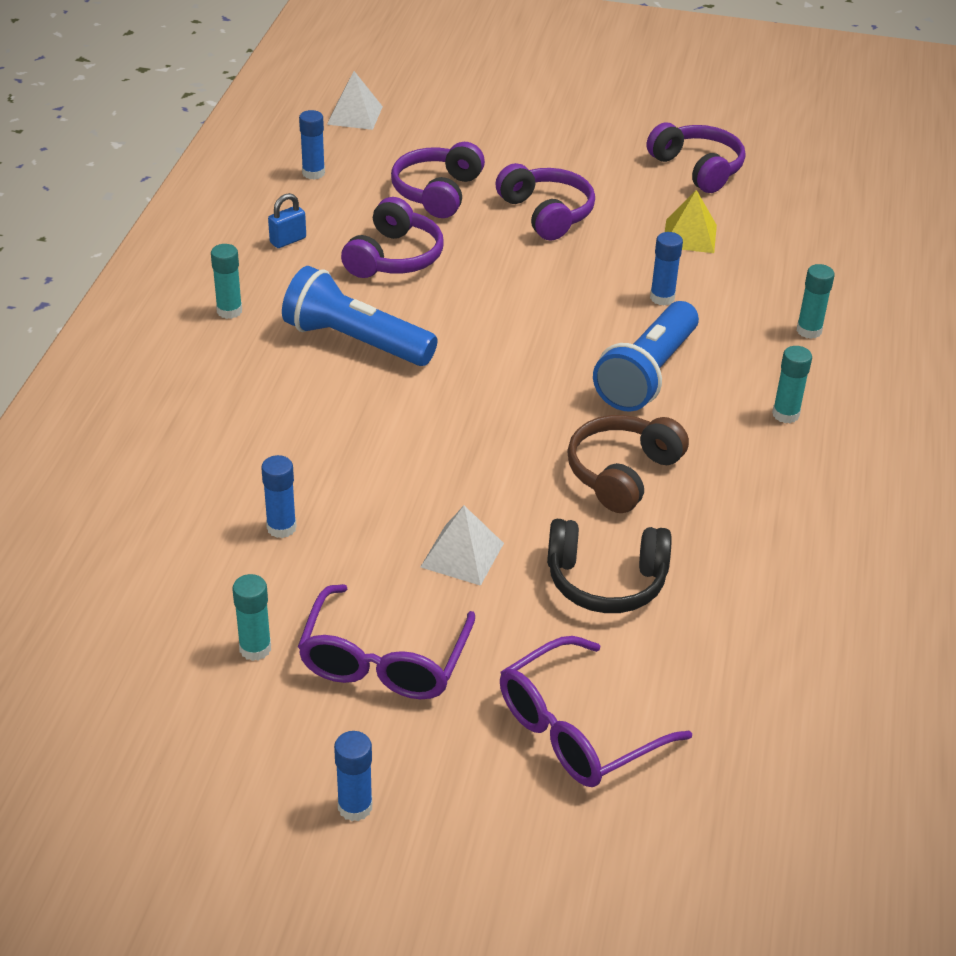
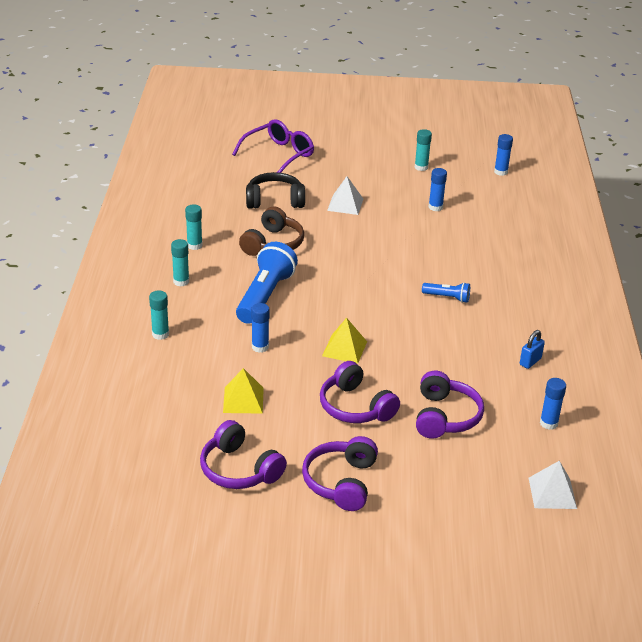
camera: 170 degrees right, 5 degrees down
(229, 311) = (534, 308): turquoise glue stick -> turquoise glue stick (194, 245)
(355, 341) = (447, 297): blue flashlight -> blue flashlight, size x0.50
(355, 807) = (358, 131): blue glue stick -> blue glue stick (500, 172)
(384, 660) = (365, 168): purple glasses -> none
(394, 257) = (451, 357): purple headphones -> purple headphones (341, 482)
(541, 283) = (344, 348): none -> yellow pyramid

